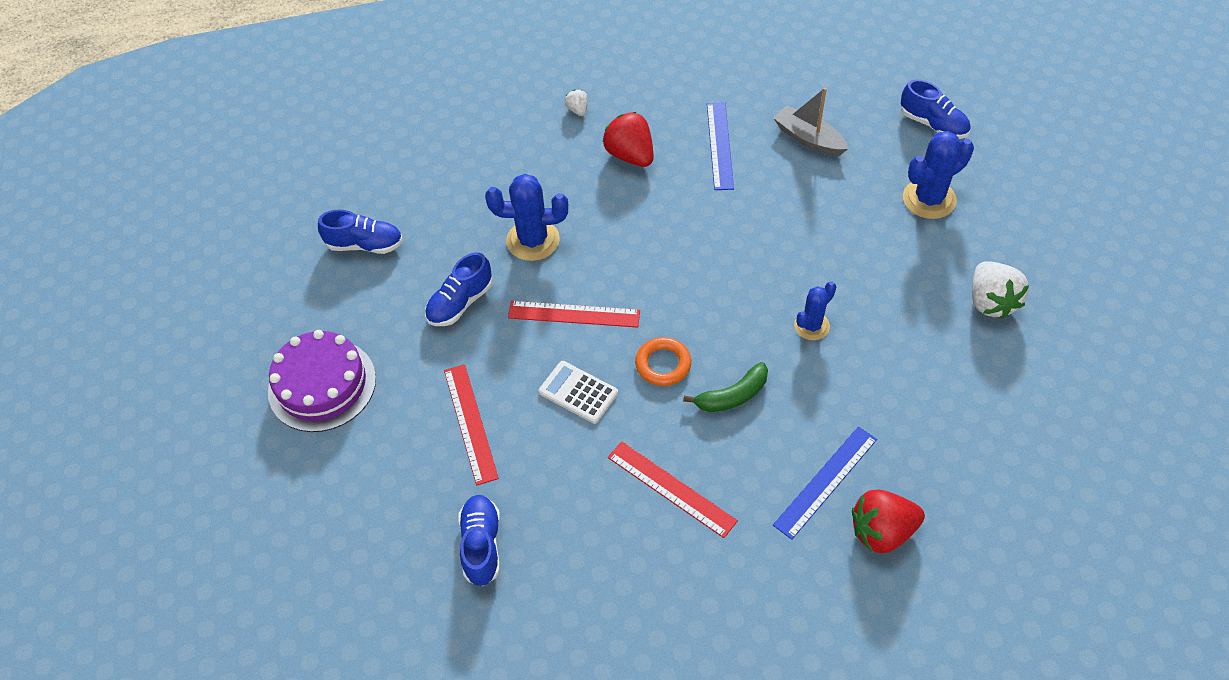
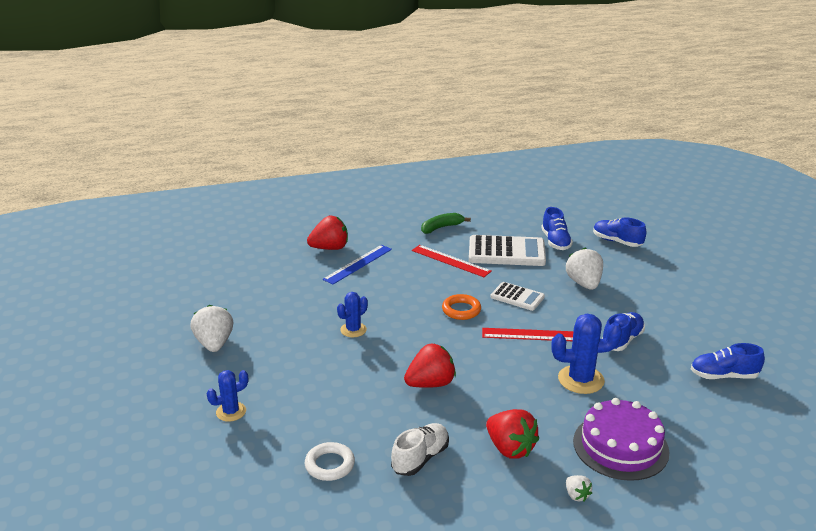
camera: 175 degrees right, 25 degrees down
(322, 385) = (695, 299): purple cake -> purple cake (620, 446)
(470, 423) = (584, 284): red ruler -> white strawberry
(574, 513) = (506, 252): none -> white calculator
(708, 236) = (430, 384): none -> red strawberry
(720, 145) = (420, 458): blue ruler -> white shoe
(732, 396) = (413, 296): green banana -> green banana (441, 227)
(808, 139) = (329, 465): grey boat -> white ring
(929, 199) = (231, 412): blue cactus -> blue cactus, size x0.62
(933, 124) = (196, 480): blue shoe -> blue shoe (617, 242)

